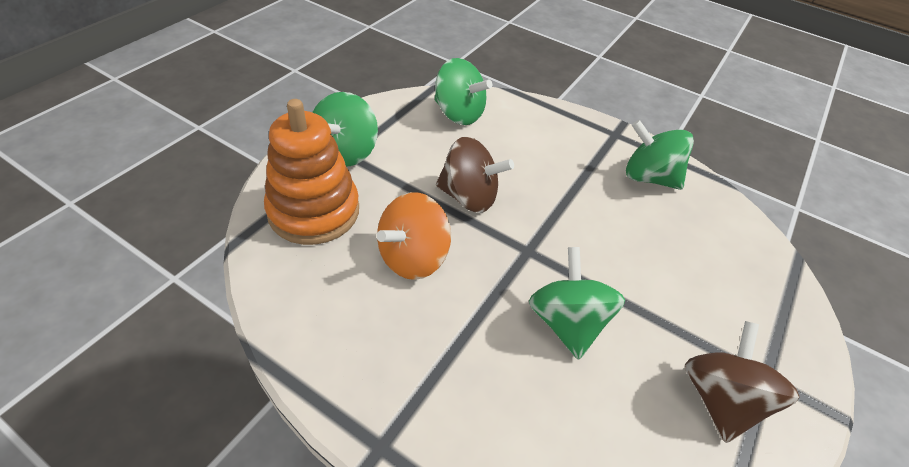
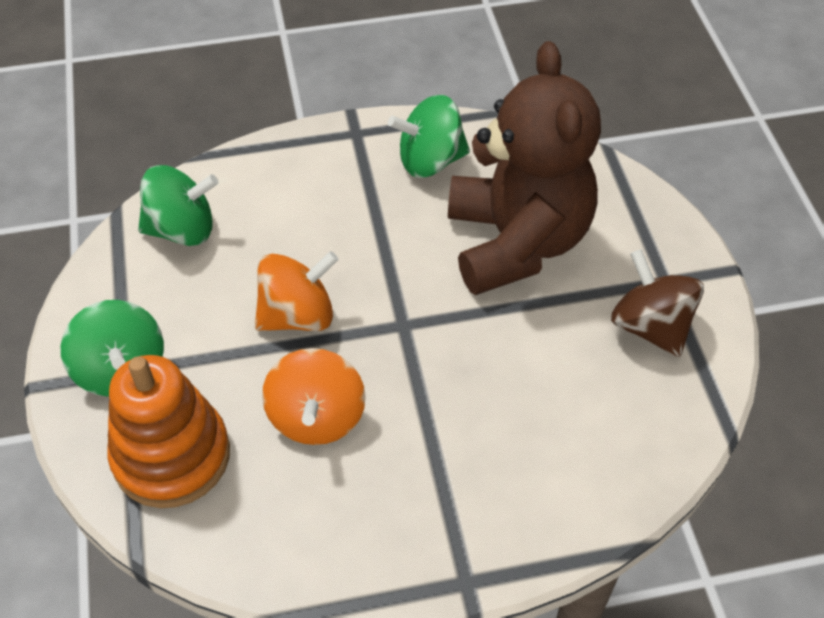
camera: 40 degrees left, 5 degrees up
(469, 197) = (298, 315): brown spinning top -> orange spinning top
(567, 322) = (497, 362): green spinning top -> none
(662, 262) = (516, 242): none -> brown teddy bear

